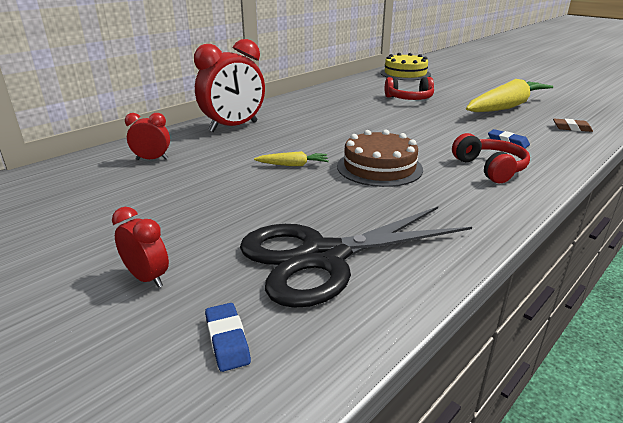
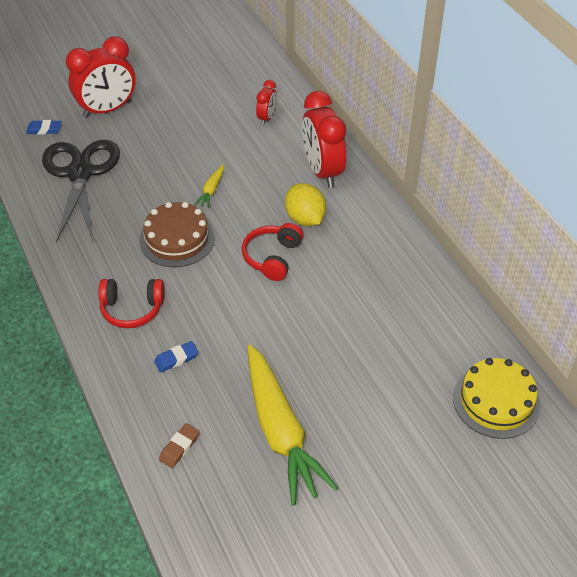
camera: 110 degrees right, 20 degrees up
(147, 278) = (107, 110): red clock -> red clock, size x2.00
(302, 125) = (305, 219): none -> yellow lemon
(409, 99) = (357, 344): red headphones -> red headphones (272, 257)

